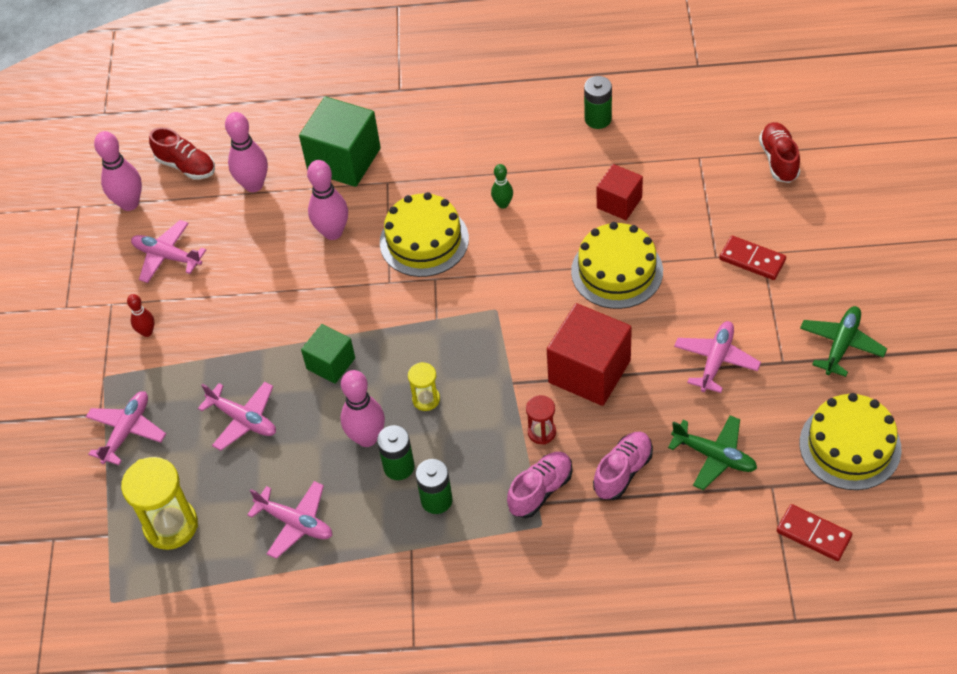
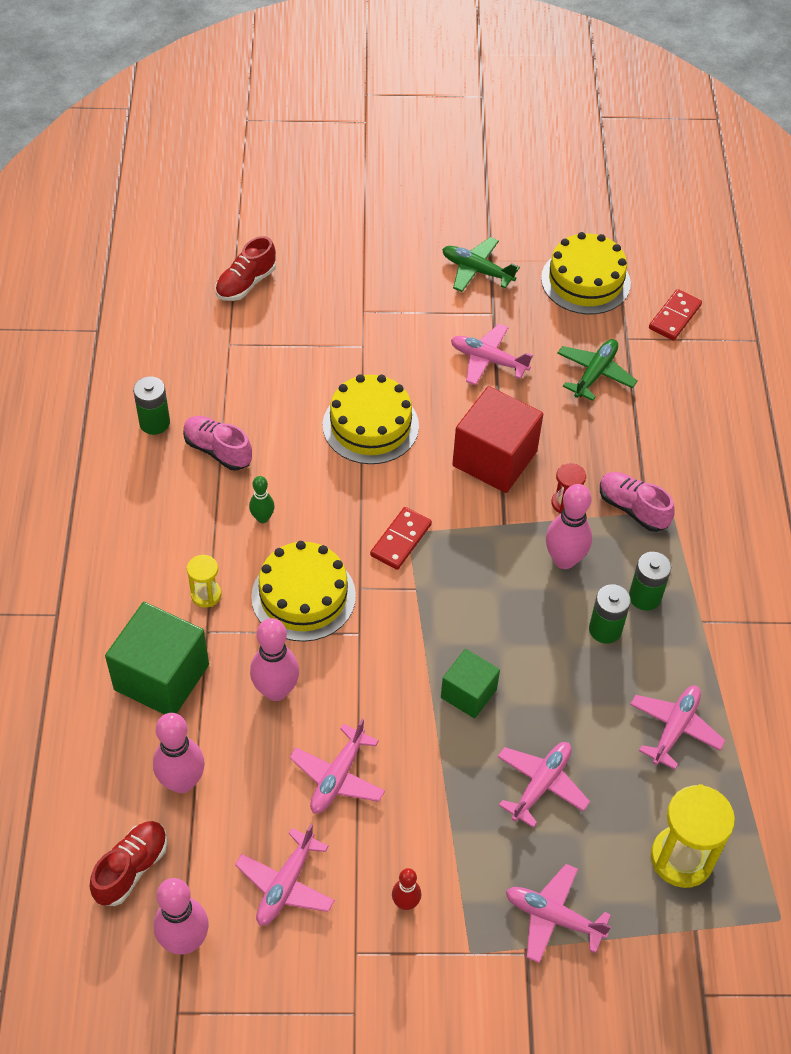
camera: 95 degrees left, 0 degrees up
(254, 280) = (338, 777): none -> pink plane
(367, 438) = (568, 658): pink bowling pin -> pink bowling pin (564, 560)
(426, 399) = (521, 602): yellow hourglass -> yellow hourglass (206, 595)
(619, 203) = (279, 415): red cube -> none
(623, 472) = (611, 443): pink shoe -> pink shoe (218, 450)
(752, 260) = (370, 319): red domino -> red domino (401, 540)
(779, 160) = (246, 283): red shoe -> red shoe turned 45 degrees counterclockwise

